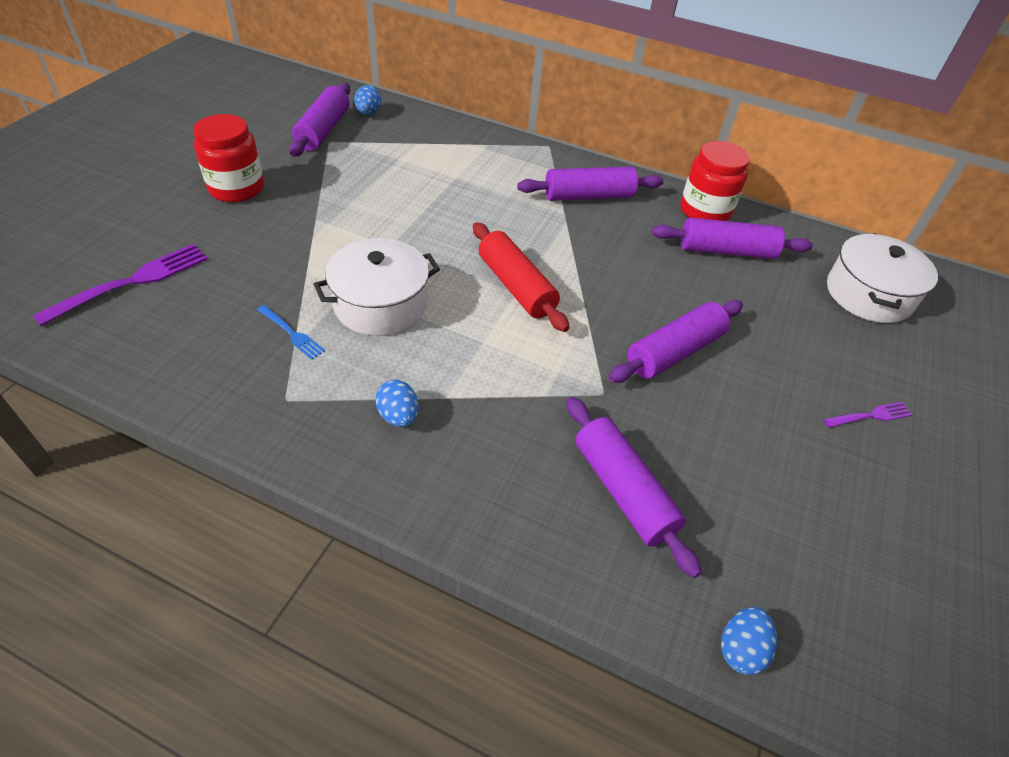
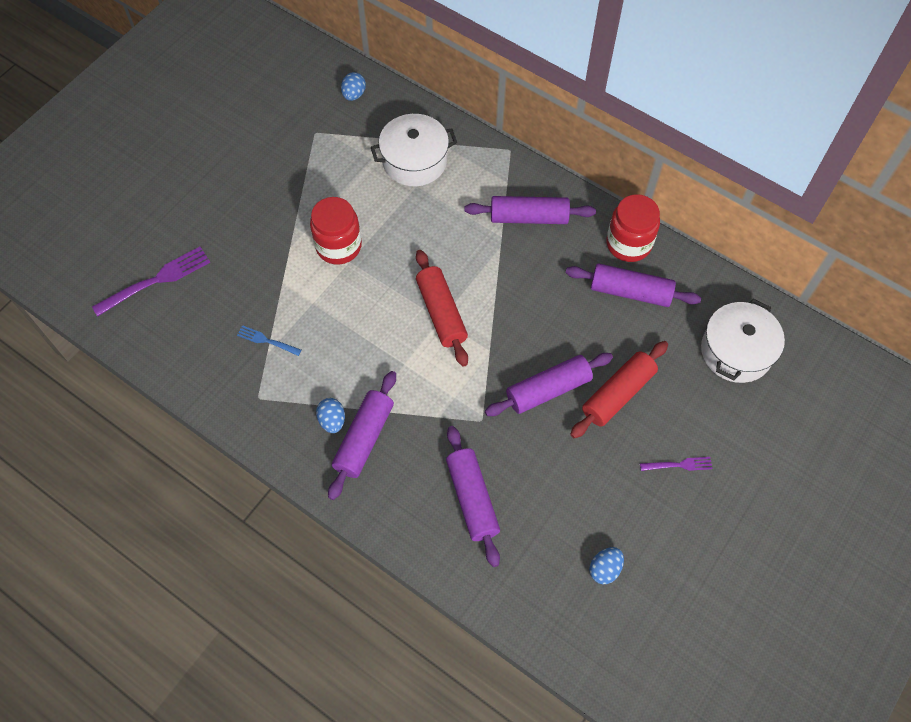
camera: 15 degrees right, 15 degrees up
(237, 188) = (235, 186): red jar -> red jar (338, 246)
(292, 333) = (267, 341): blue fork -> blue fork turned 150 degrees clockwise
(323, 130) = (311, 117): purple rolling pin -> purple rolling pin (364, 439)
(380, 304) = (334, 320): white pot -> white pot (414, 161)
(740, 649) = (512, 613): blue egg -> blue egg (604, 569)
(760, 348) = (618, 394): none -> red rolling pin

